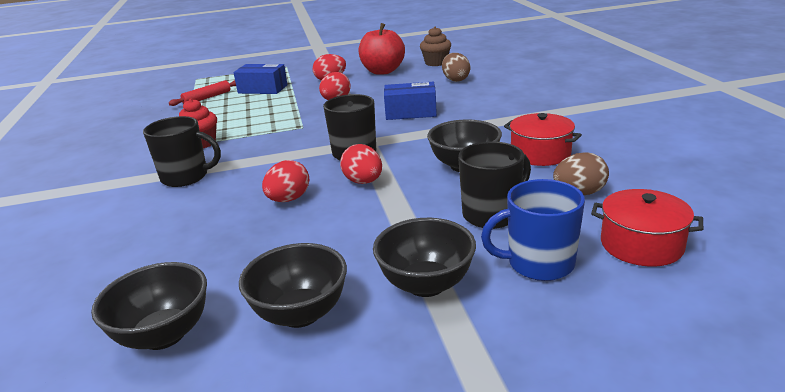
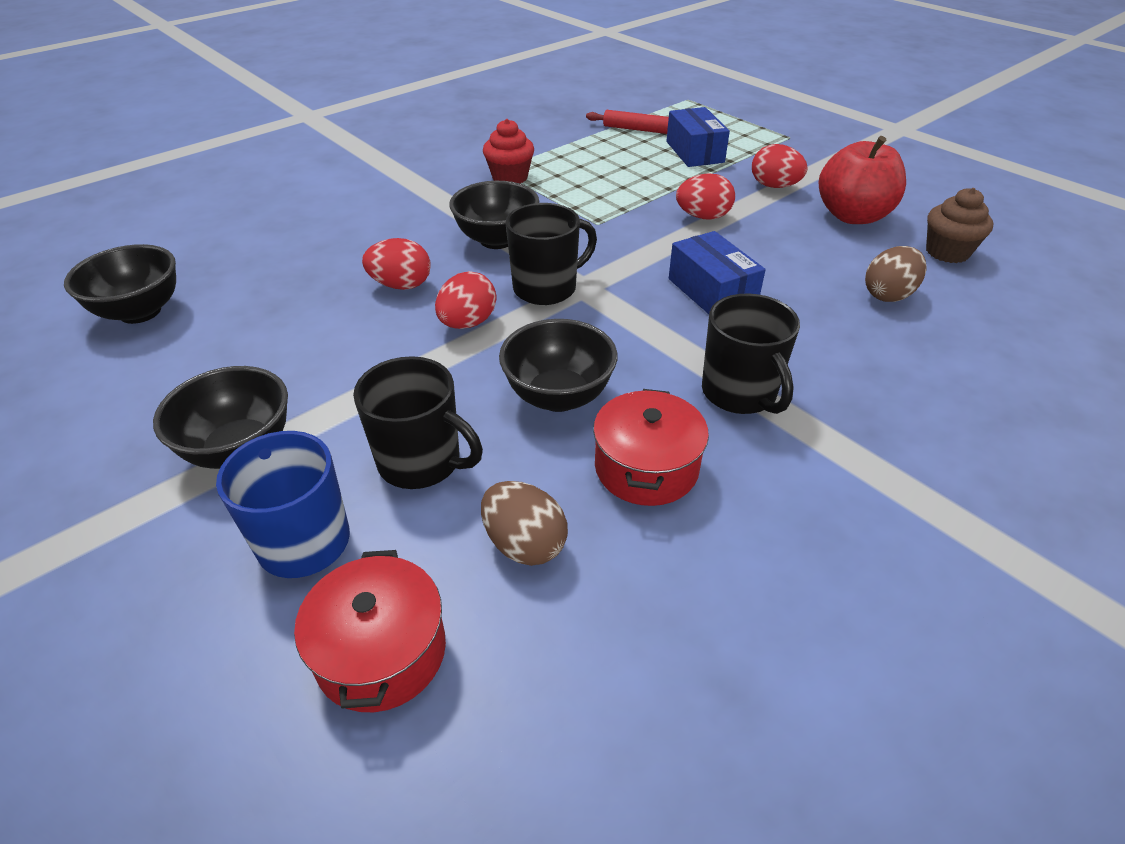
camera: 60 degrees right, 15 degrees up
(186, 177) = (425, 202): black mug -> black mug (740, 393)
(300, 313) = (177, 377): black bowl -> black bowl (497, 240)

